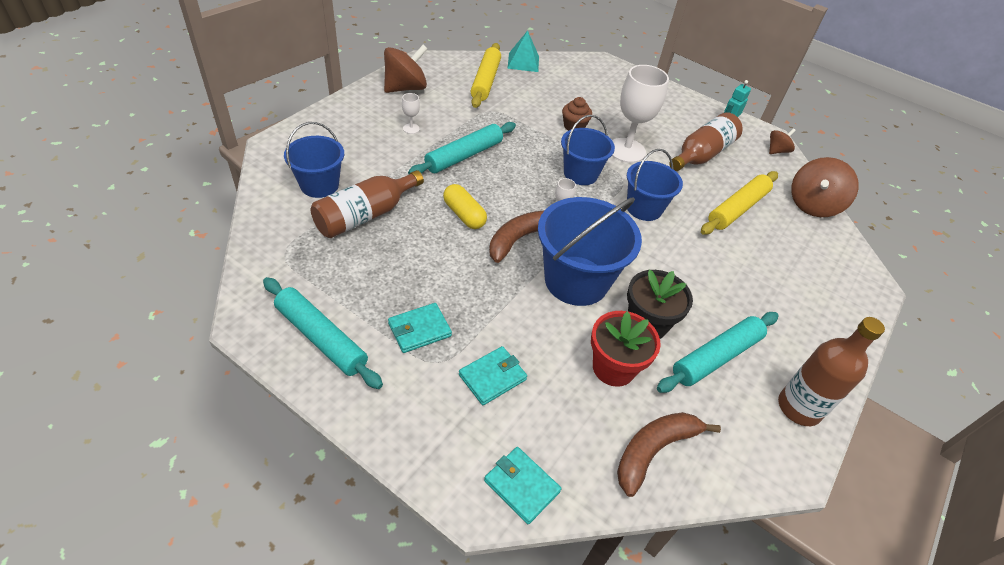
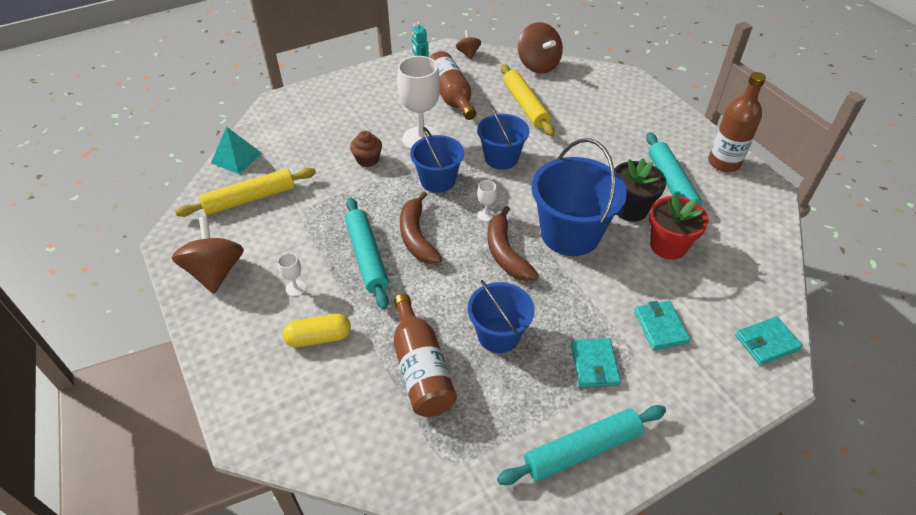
camera: 60 degrees left, 0 degrees up
(319, 185) = (350, 401): blue bucket -> blue bucket (498, 335)
(464, 215) = (456, 284): yellow capsule -> yellow capsule (319, 338)
(485, 81) = (250, 199): yellow rolling pin -> yellow rolling pin turned 60 degrees counterclockwise
(653, 451) = (747, 253): brown banana -> brown banana (417, 237)

